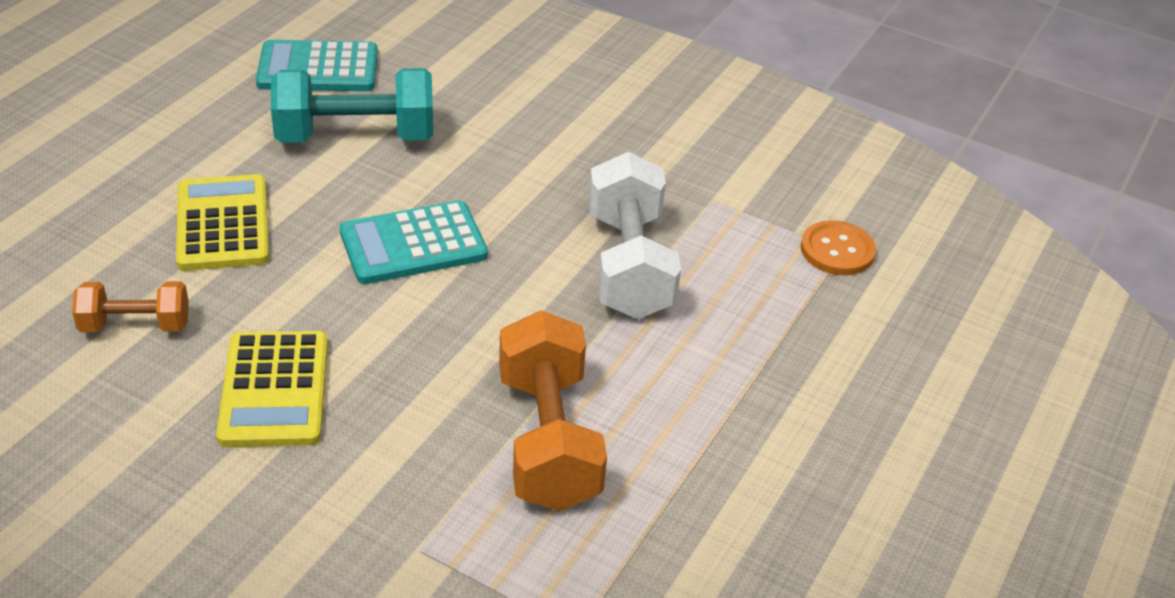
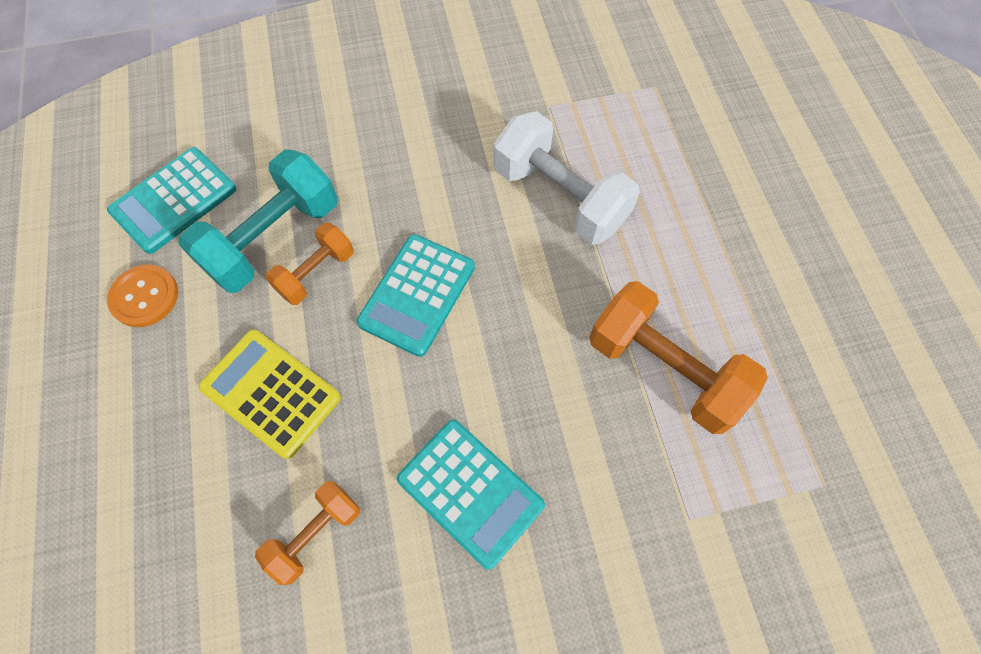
camera: 40 degrees left, 25 degrees up
(274, 390) = (470, 492): yellow calculator -> turquoise calculator
(356, 178) = (316, 273): none -> orange dumbbell
(837, 250) = (652, 88): orange button -> orange button (145, 297)

